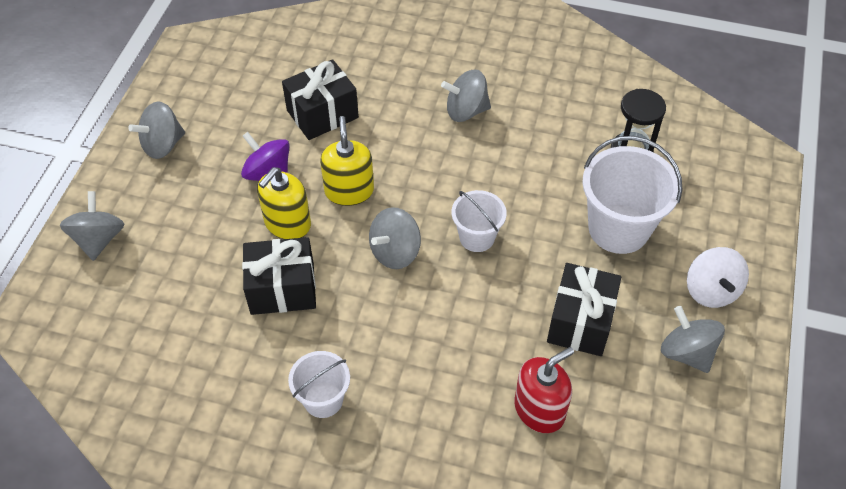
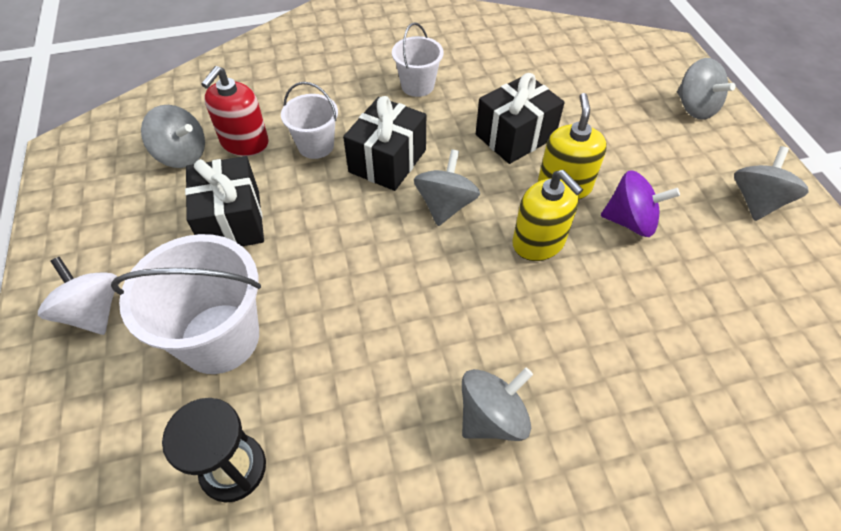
camera: 150 degrees right, 0 degrees up
(322, 114) = (652, 317): black gift -> black gift (387, 161)
(477, 237) = (375, 255): white bucket -> white bucket (316, 146)
(686, 352) = (116, 238): grey spinning top -> grey spinning top (182, 155)

